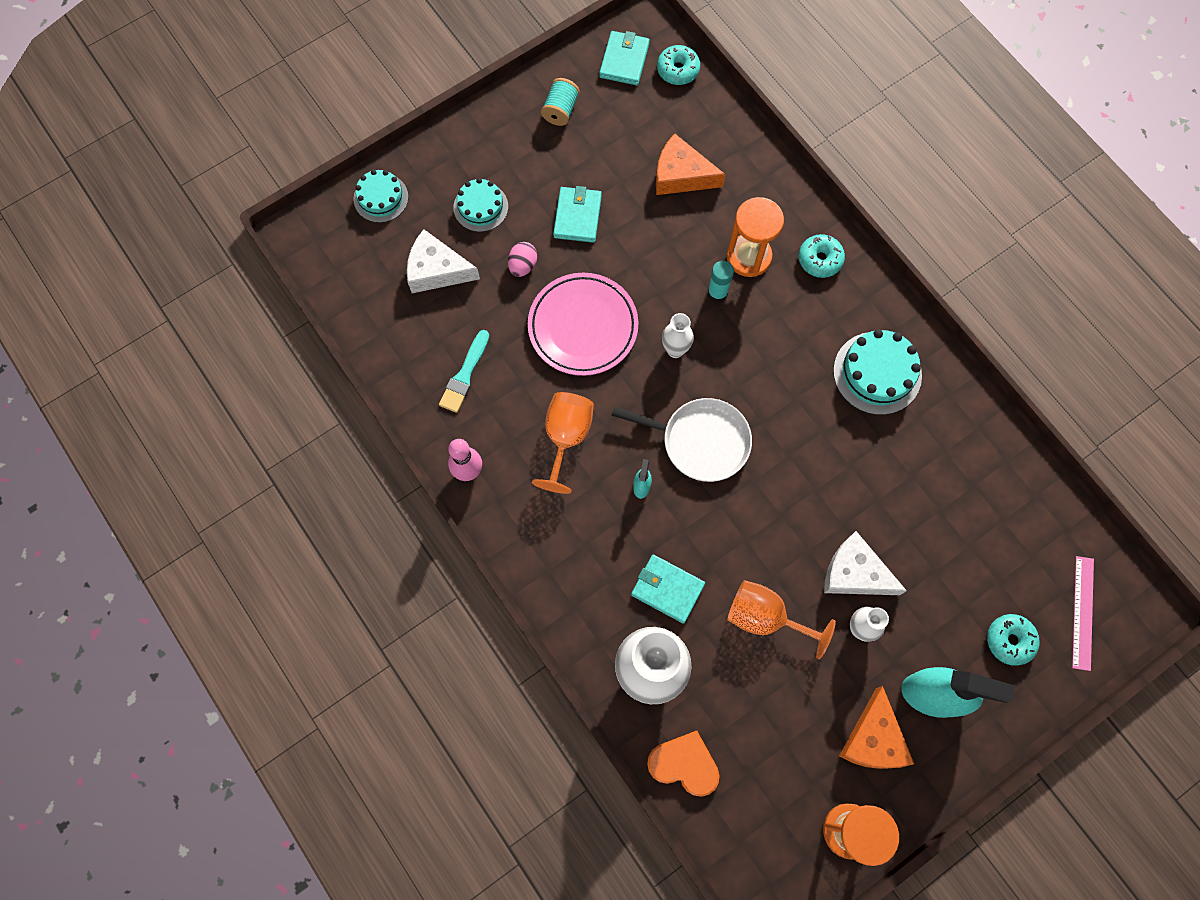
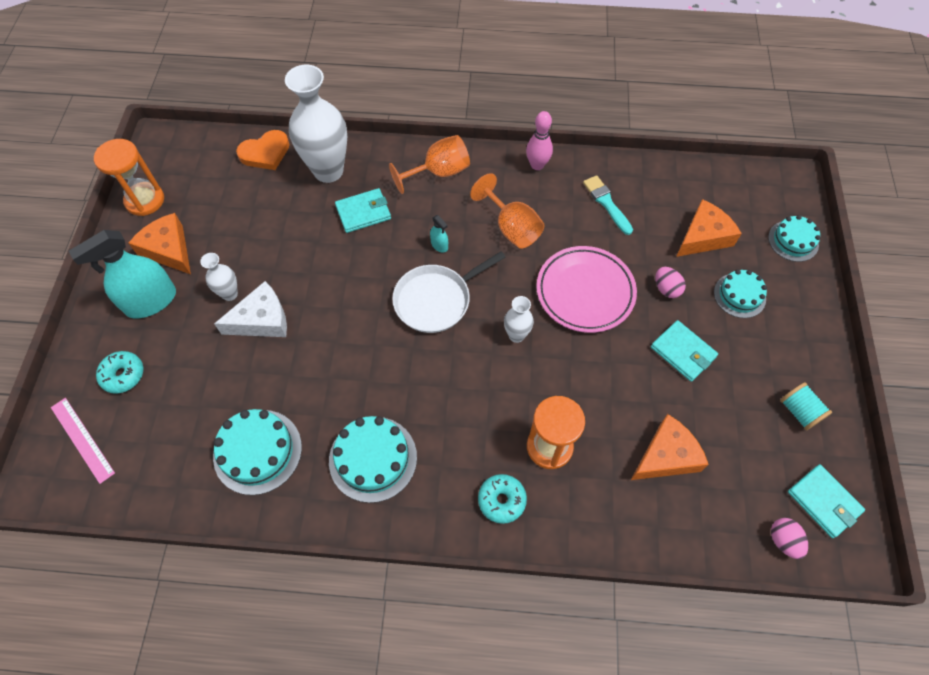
camera: 130 degrees right, 10 degrees down
(437, 270) = (703, 237): white cheese -> orange cheese
(678, 70) = (783, 540): turquoise donut -> pink egg
(717, 292) = (537, 399): turquoise glue stick -> none
(765, 617) = (293, 249): orange goblet -> orange goblet (439, 172)
(955, 463) = (257, 451): none -> turquoise cake

